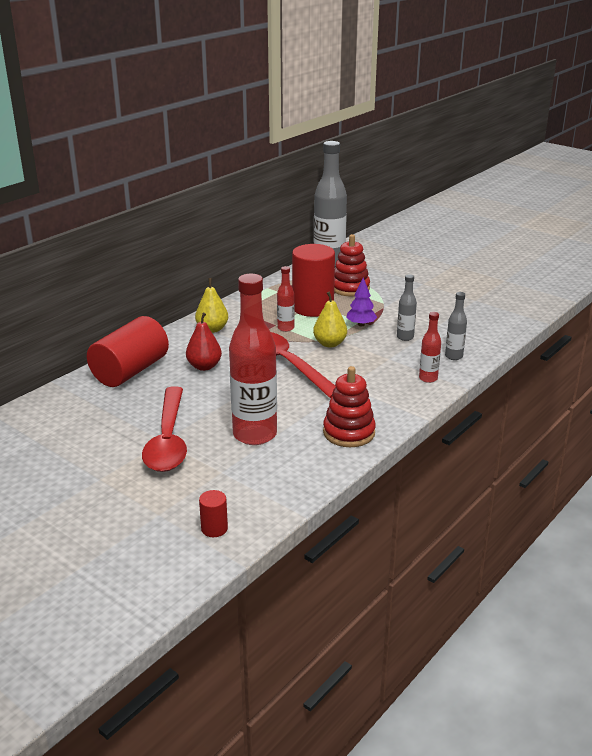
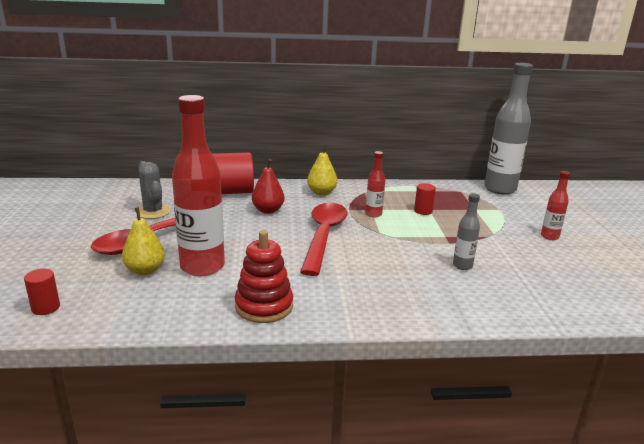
camera: 45 degrees right, 5 degrees down
(112, 420) = (153, 212): none -> grey cactus
(313, 308) = (423, 211): red cylinder -> red cylinder, size x0.43
(330, 343) = (385, 239): yellow pear -> yellow pear (145, 270)
(350, 288) = (483, 211): red stacking toy -> none
(361, 324) = (440, 239): purple tree -> none
(428, 378) = (418, 307): red bottle -> red bottle (549, 236)
(453, 356) = (481, 303): grey bottle -> none

